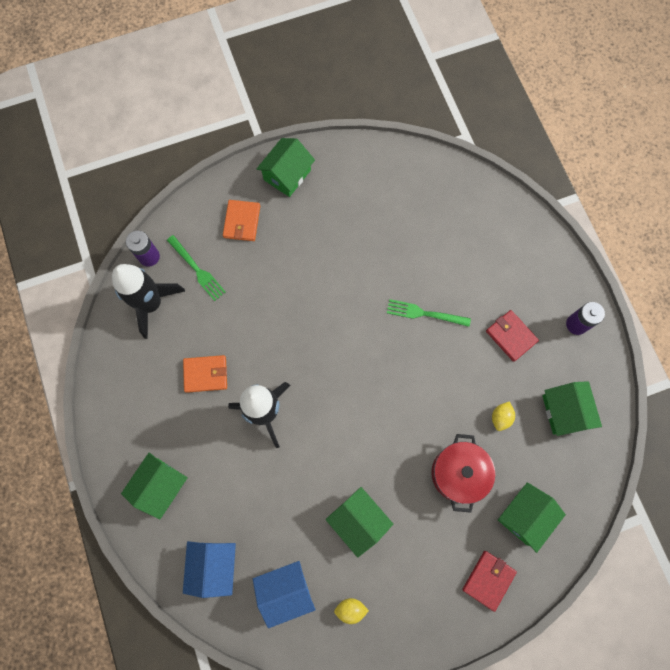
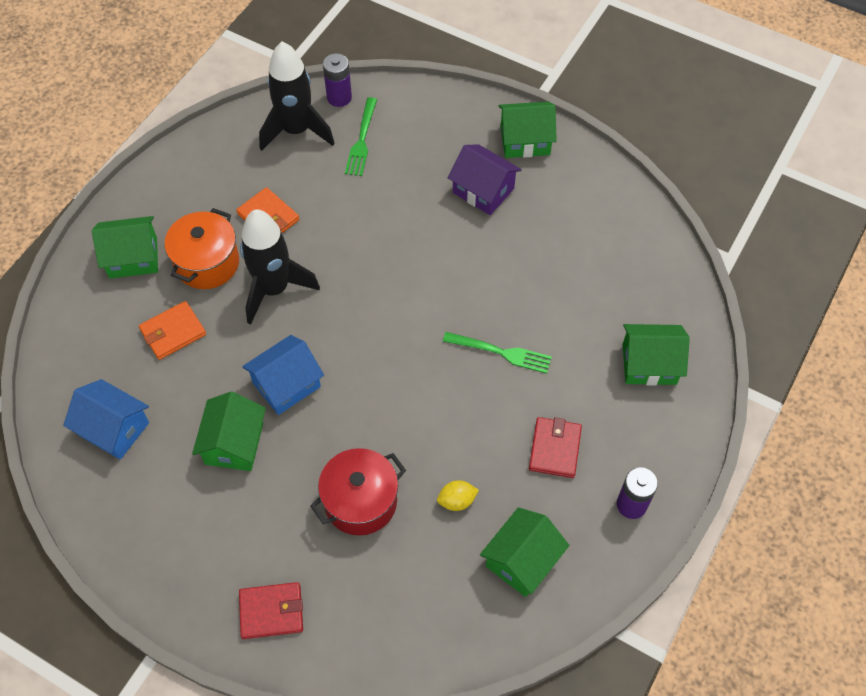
camera: 50 degrees right, 15 degrees down
(208, 440) = (207, 263): none -> orange pot
(214, 565) = (92, 352): blue house -> blue house (286, 385)
(242, 221) = (442, 140): orange wallet -> orange wallet (173, 332)
(302, 229) = (483, 190): none -> purple house
(350, 609) = (139, 499): yellow lemon -> none
(425, 313) = (501, 352): green fork -> green fork turned 135 degrees clockwise
(524, 516) = (370, 600): green house -> green house (649, 364)

